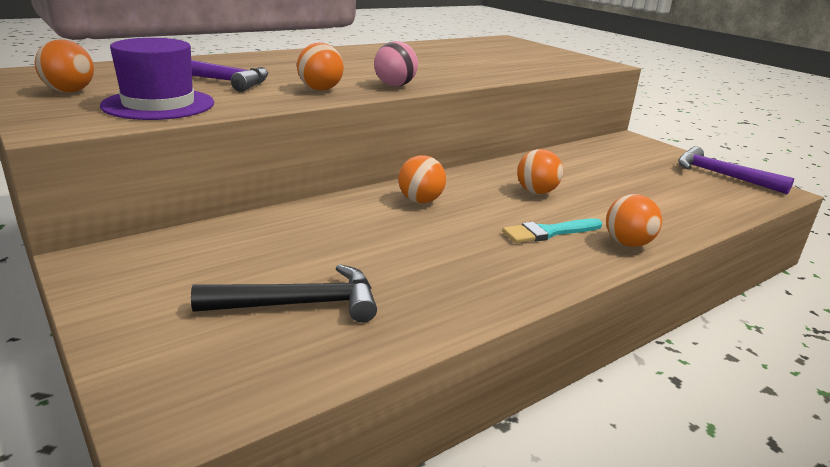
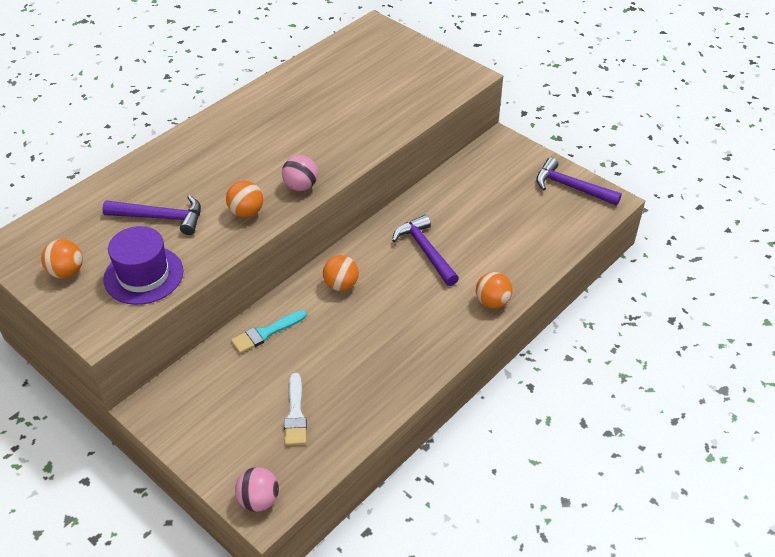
camera: 10 degrees left, 20 degrees up
(170, 404) = (259, 500): none -> pink ball
(300, 304) = (295, 414): black hammer -> white brush
(536, 192) = (425, 251): orange ball -> purple hammer
(549, 232) = (438, 302): turquoise brush -> turquoise brush (266, 333)

